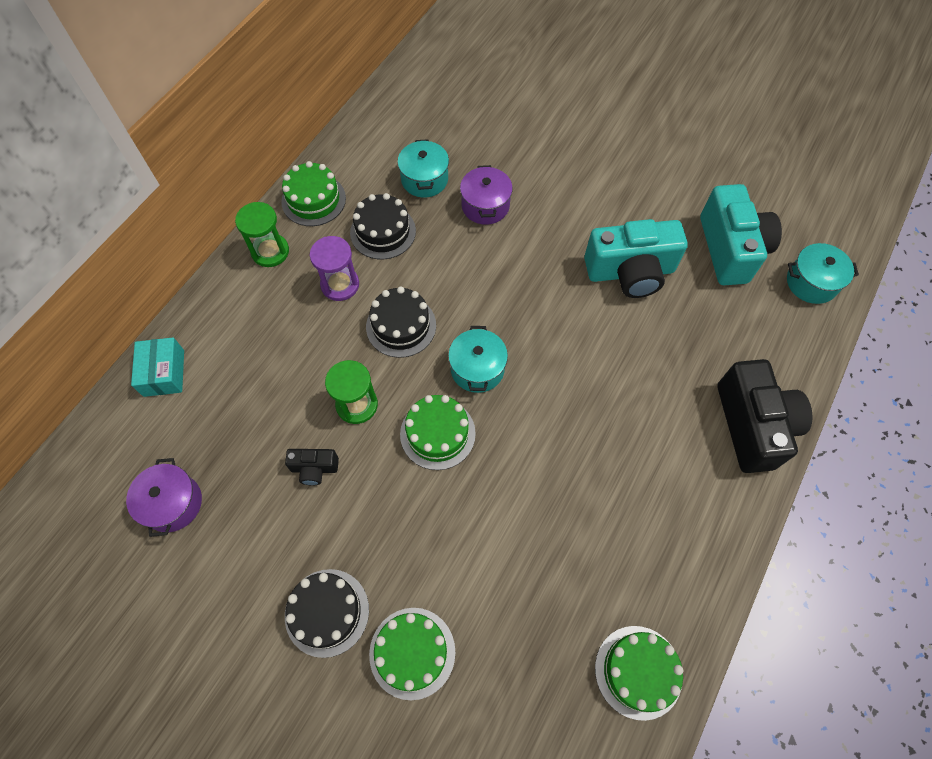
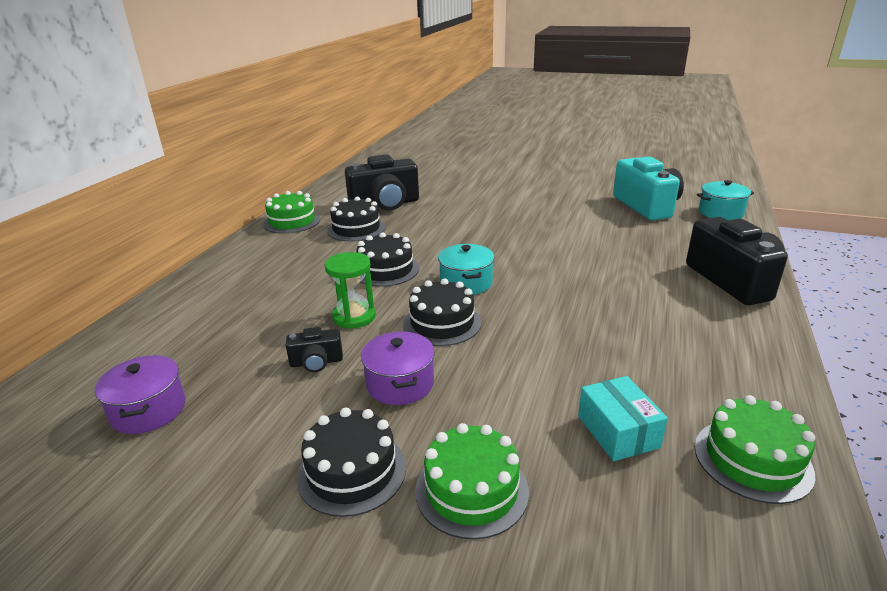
camera: 10 degrees left, 35 degrees down
(164, 373) = (146, 323): turquoise box -> turquoise box (618, 431)
(270, 251) = (255, 248): green hourglass -> none
(340, 284) = (323, 256): purple hourglass -> none
(424, 179) = (385, 204): turquoise pot -> black camera
(437, 433) = (442, 323): green cake -> black cake
(485, 206) = (440, 209): purple pot -> purple pot (400, 384)
(630, 272) = (574, 223): turquoise camera -> none

